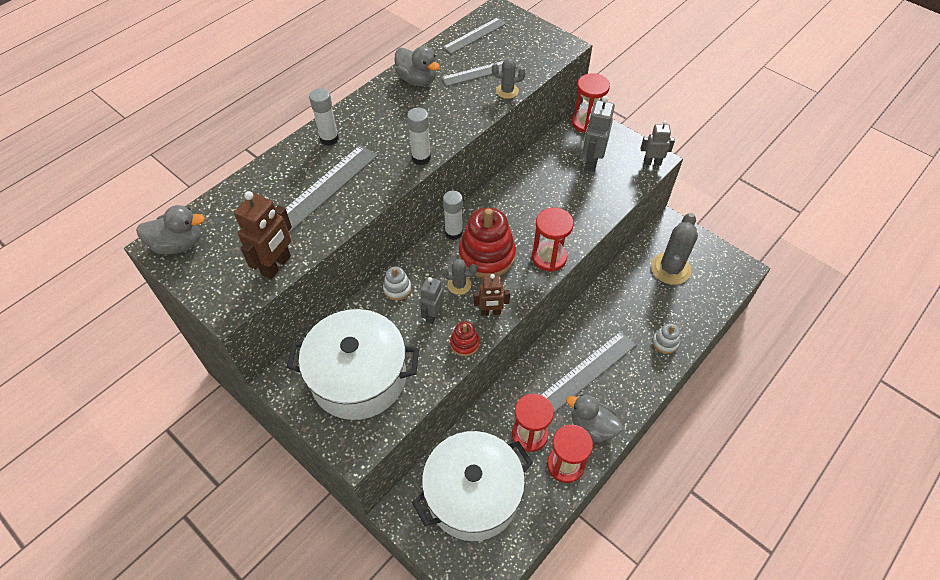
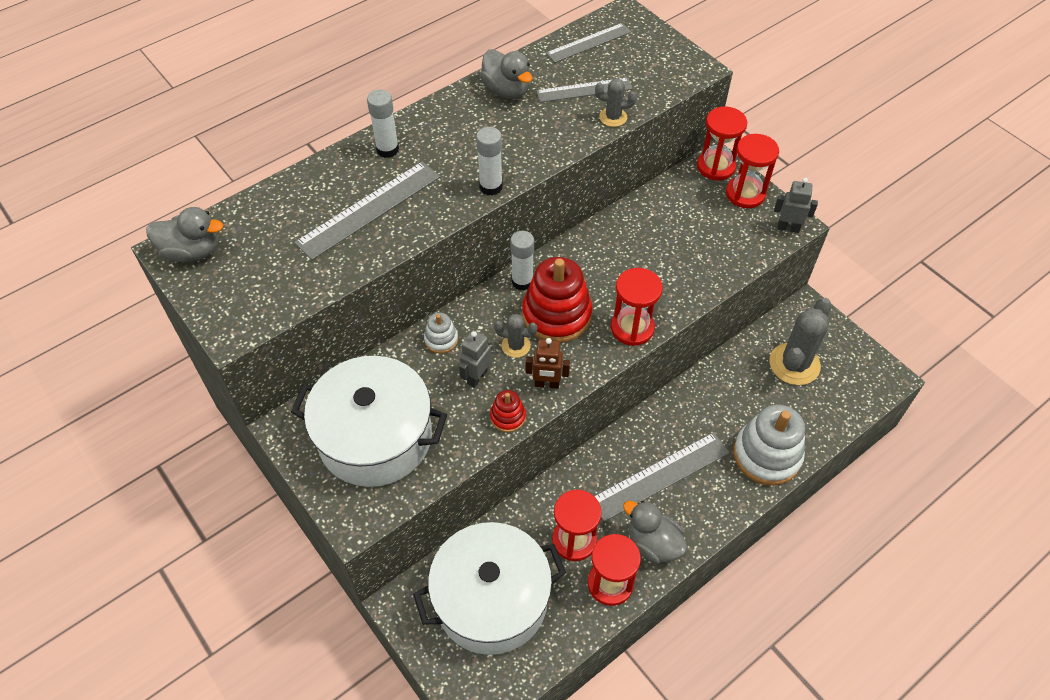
camera: 10 degrees right, 0 degrees up
(276, 265) = (297, 292): brown robot -> none
(591, 162) = (711, 217): grey robot -> none
(613, 141) = (745, 194): none -> red hourglass
(665, 342) = (766, 455): white stacking toy -> white stacking toy, size x2.08

